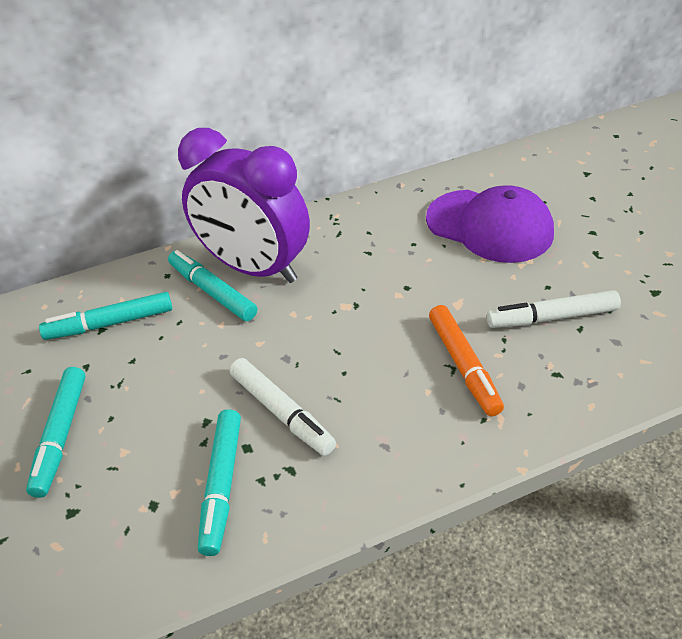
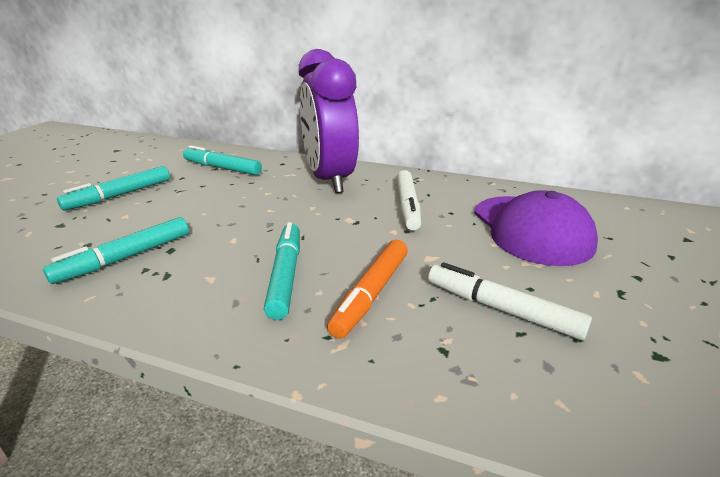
camera: 40 degrees right, 15 degrees down
(212, 292) = (289, 178): turquoise marker -> turquoise marker (285, 275)
(282, 412) = (218, 245): white marker -> white marker (407, 206)

